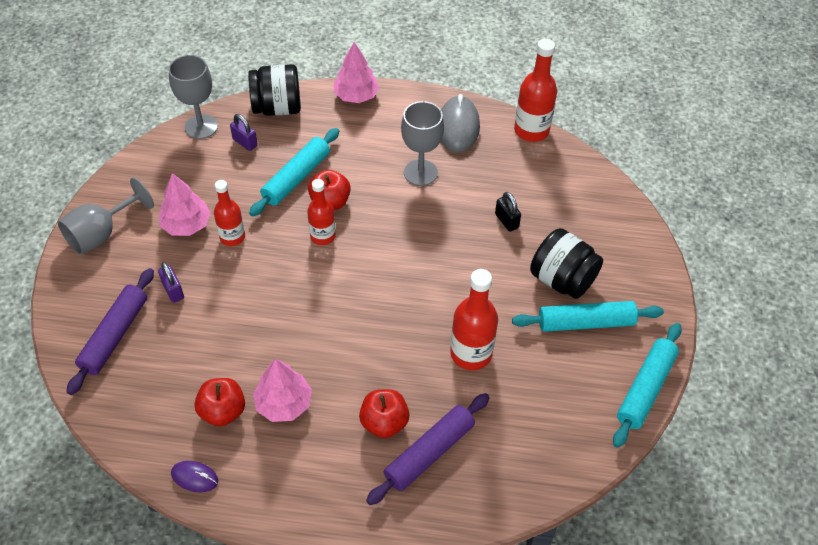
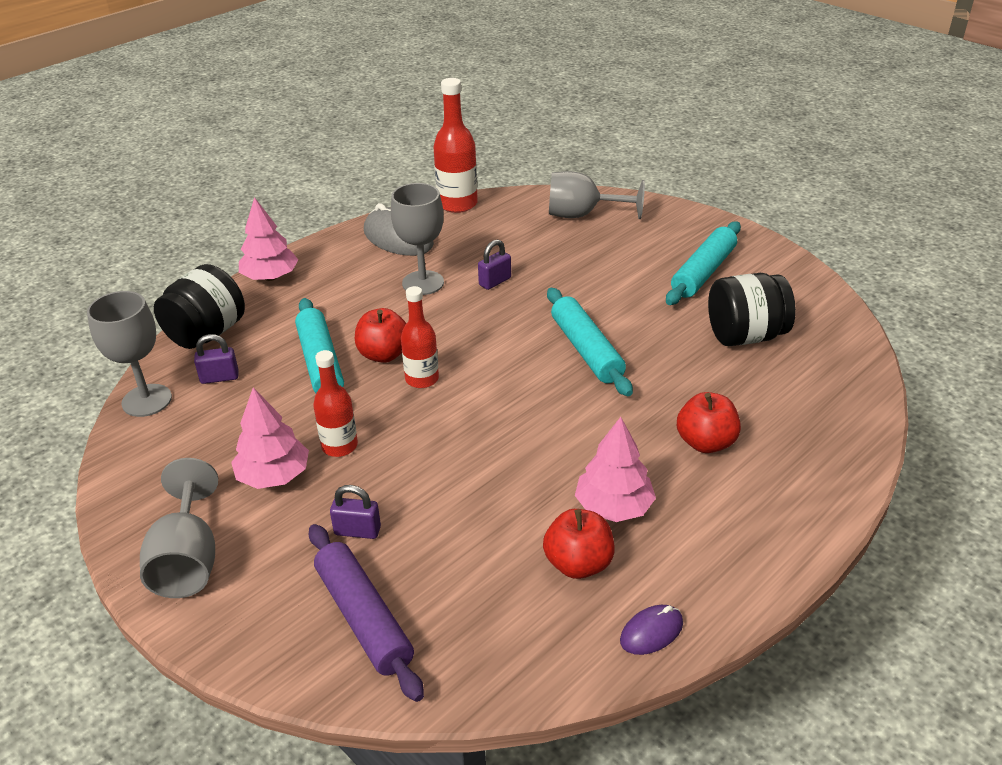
camera: 50 degrees left, 15 degrees down
(429, 453) = (769, 428): purple rolling pin -> none
(457, 209) = (495, 281): none -> purple padlock
(471, 353) = (674, 350): red bottle -> none
(506, 221) = (542, 262): black padlock -> none
(562, 280) = (643, 263): black jar -> black jar (745, 336)
(590, 208) = (582, 215): none -> grey goblet
(645, 389) = (803, 274): turquoise rolling pin -> turquoise rolling pin (586, 350)

